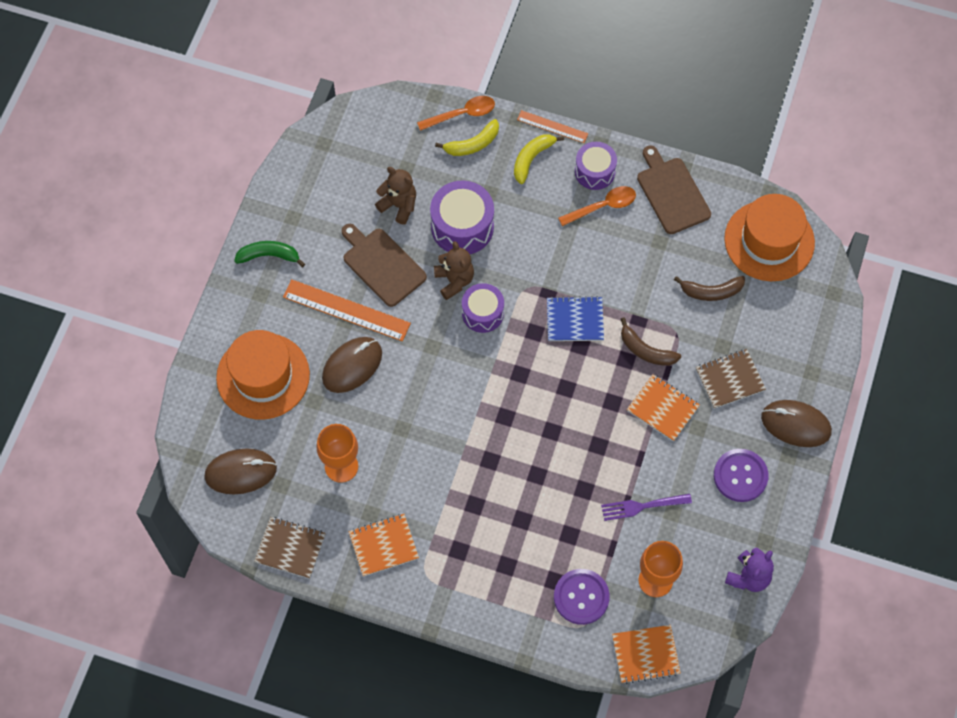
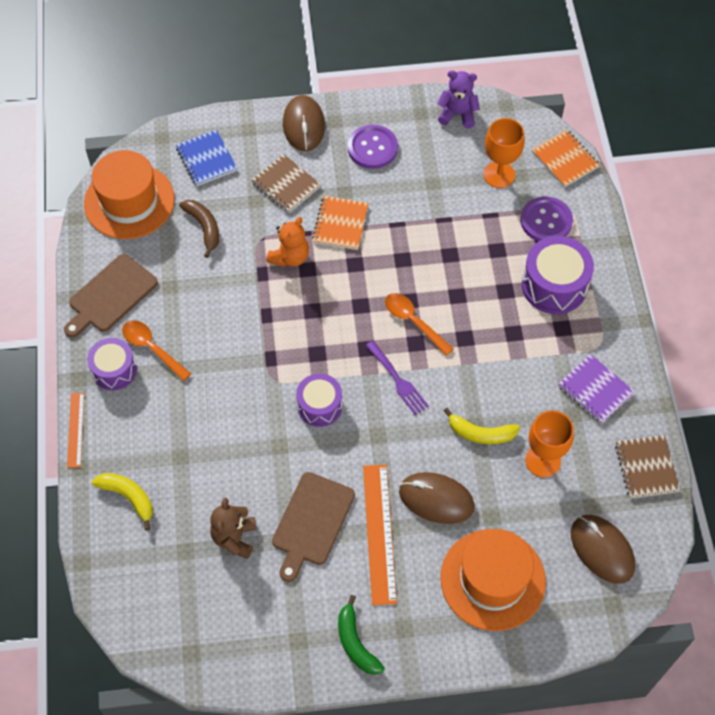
camera: 115 degrees left, 5 degrees down
(383, 545) = (595, 390): orange notebook -> purple notebook
(454, 280) = (296, 446): brown teddy bear -> none
(462, 114) = (95, 524): orange spoon -> orange spoon (413, 322)
(462, 227) = (232, 465): purple drum -> purple drum (554, 285)
(532, 159) = (123, 433): yellow banana -> yellow banana (480, 433)
(575, 320) = (287, 325): blue notebook -> blue notebook (206, 159)
(642, 506) = (440, 207): purple fork -> purple fork (398, 380)
(645, 350) = (290, 257): brown banana -> orange teddy bear

